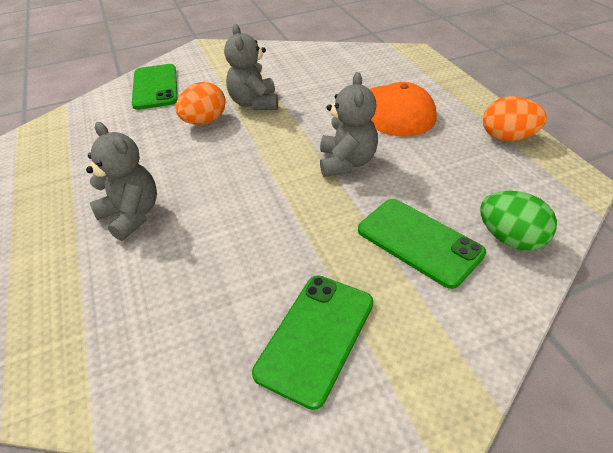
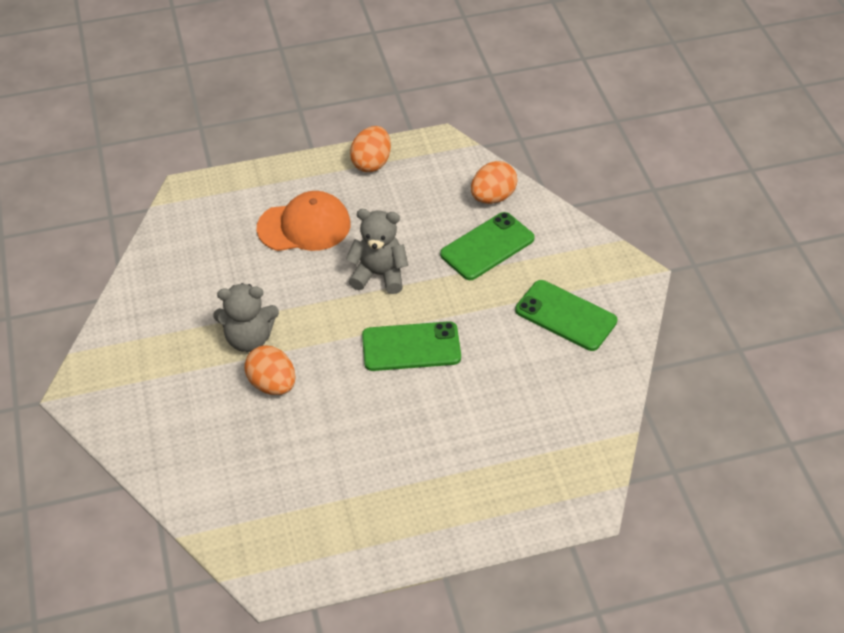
camera: 85 degrees left, 5 degrees up
(131, 215) = (419, 436): grey teddy bear -> none
(155, 87) = (173, 438): green phone -> green phone (411, 347)
(510, 238) = (493, 197): green egg -> orange egg

